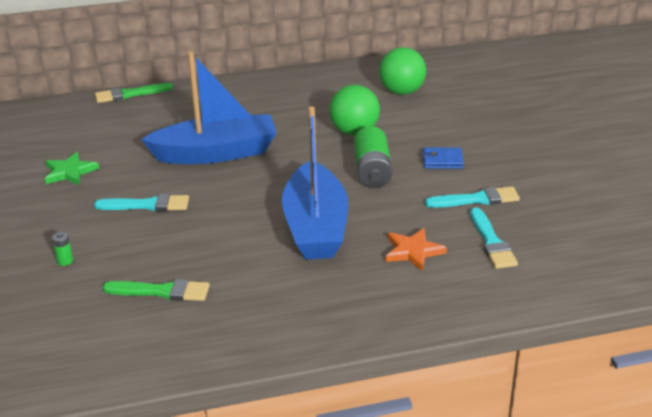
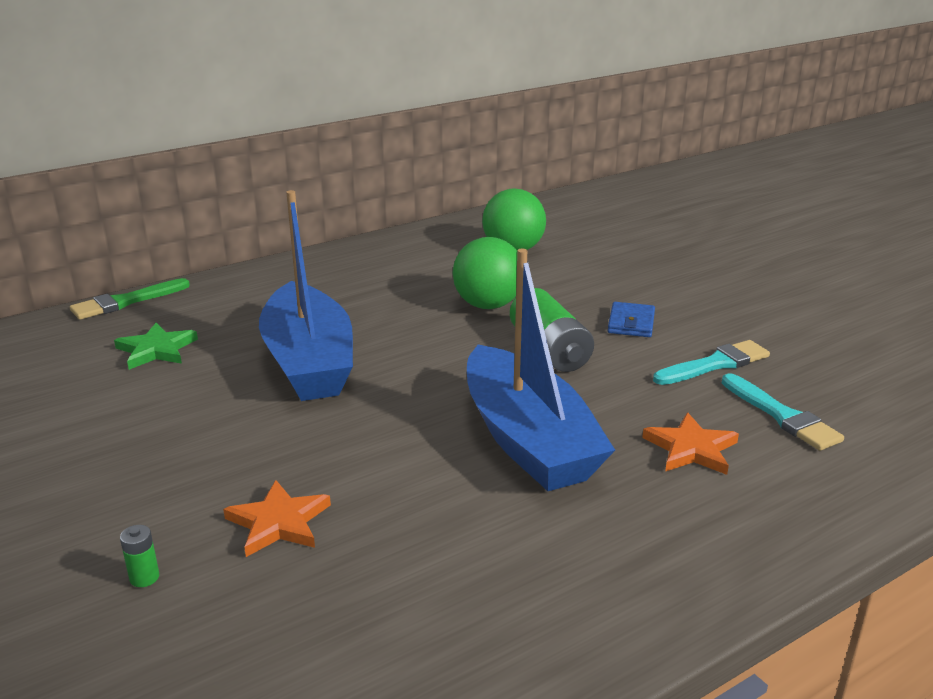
camera: 20 degrees left, 5 degrees down
(70, 172) = (81, 426): green star -> green star (156, 350)
(146, 246) = (279, 522): none -> orange star
(147, 205) = (243, 455): turquoise brush -> none
(162, 291) = (351, 594): green brush -> none
(216, 153) = (308, 362): blue boat -> blue boat turned 105 degrees clockwise
(442, 161) = (631, 323): blue wallet -> blue wallet turned 60 degrees counterclockwise

